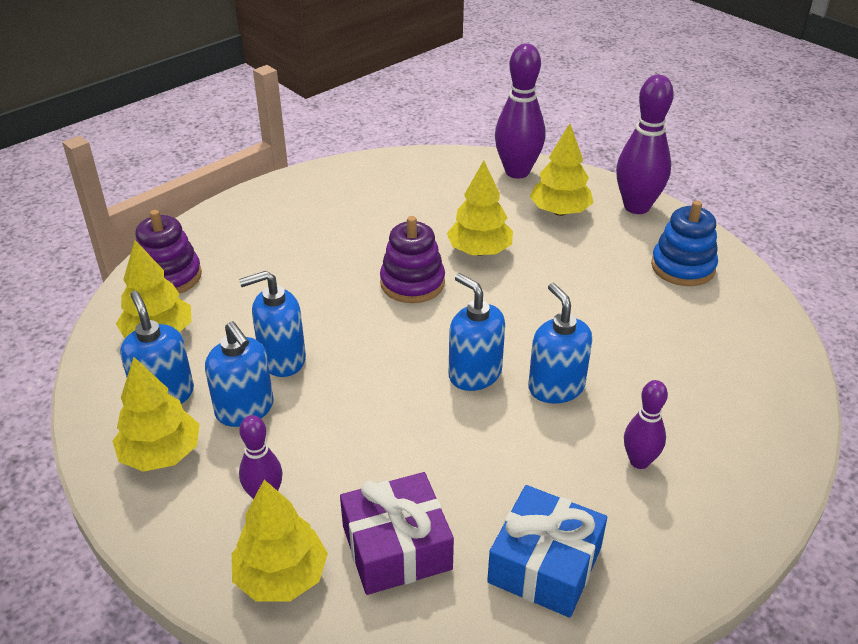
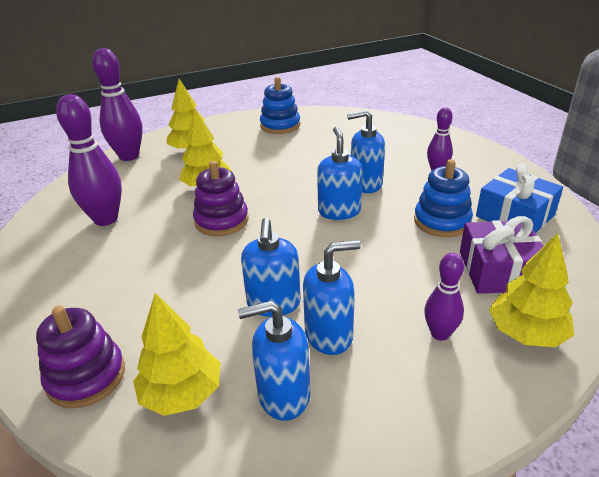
camera: 70 degrees left, 5 degrees down
(161, 454) = (369, 404): yellow tree -> none
(474, 374) = (339, 211): blue soap dispenser -> blue soap dispenser turned 105 degrees clockwise
(492, 479) = (442, 221): none -> blue stacking toy
(636, 207) = (211, 126): purple bowling pin -> purple bowling pin (106, 219)

